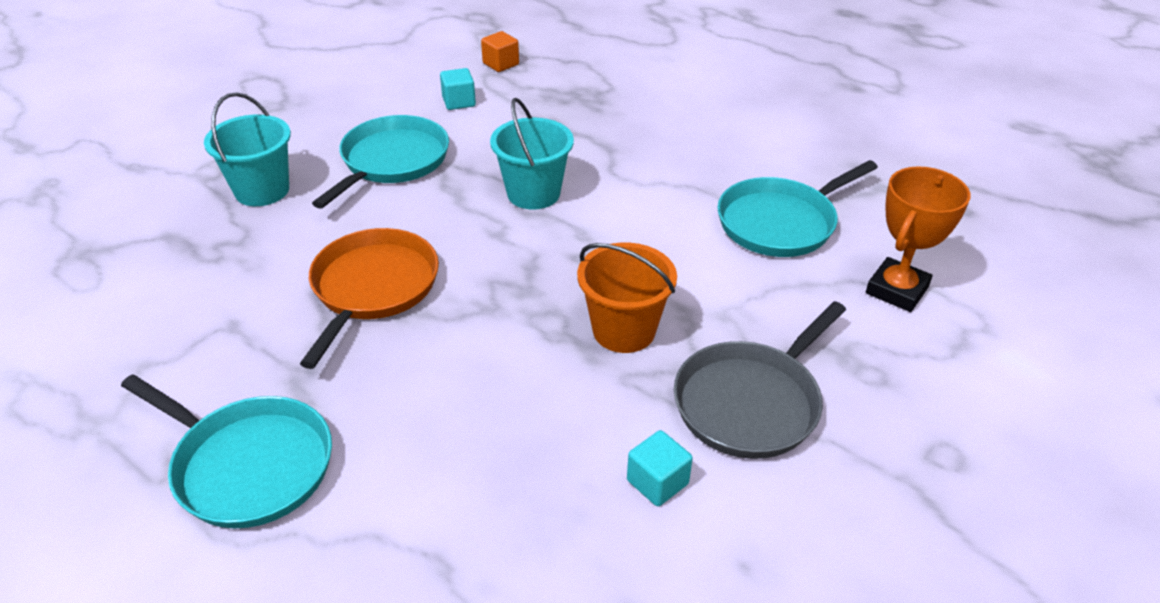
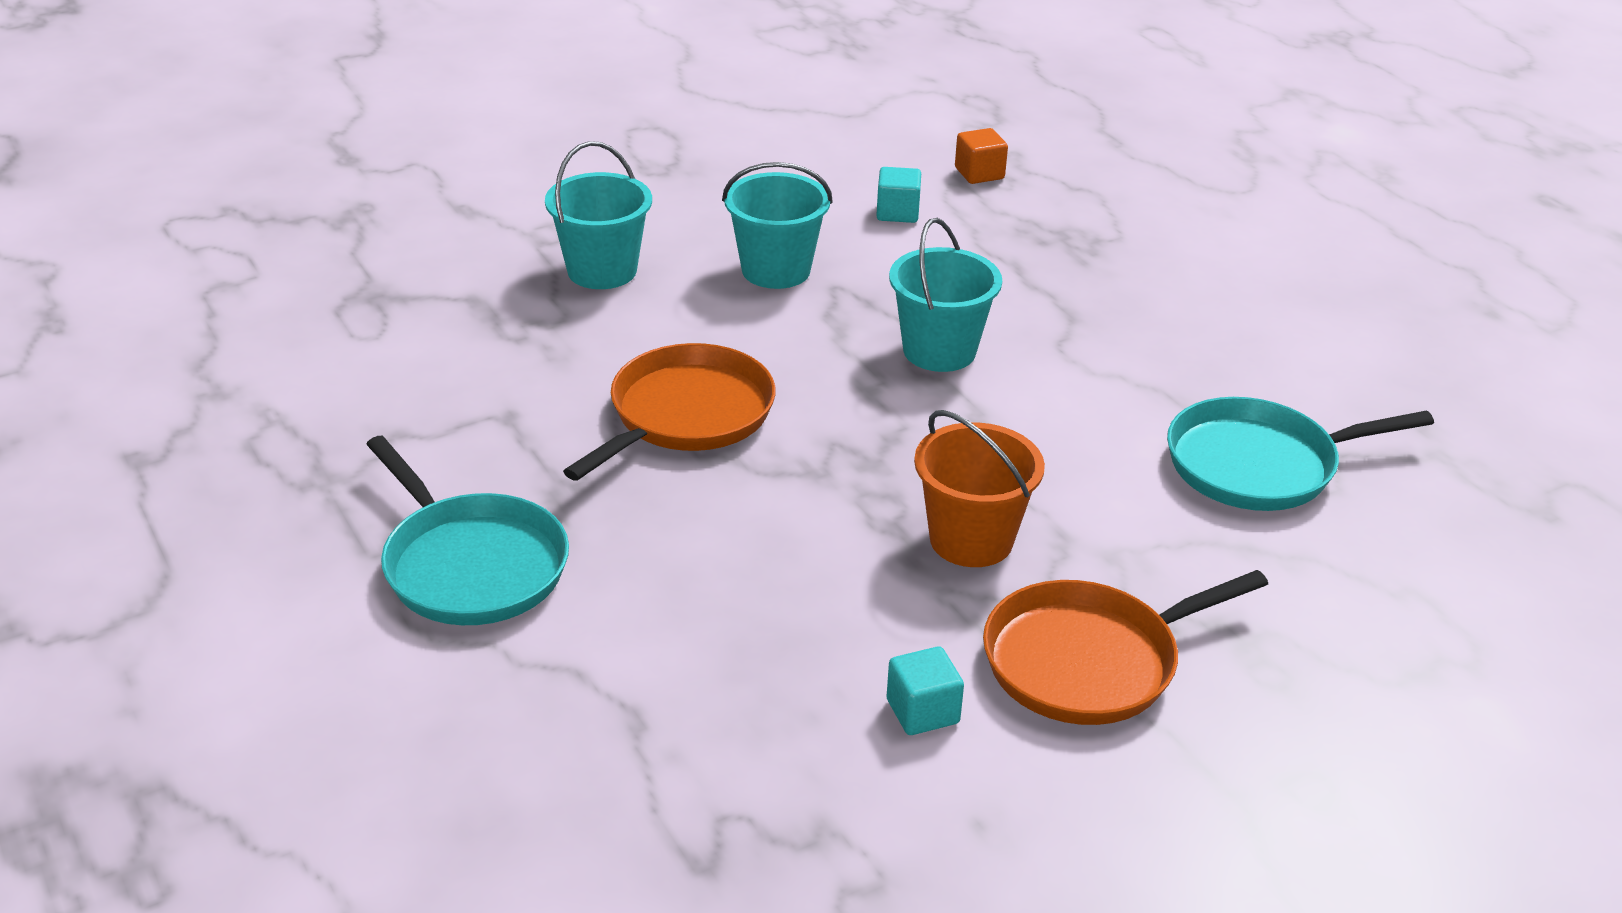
camera: 20 degrees right, 5 degrees down
(392, 161) = (776, 270): turquoise pan -> turquoise bucket
(750, 402) = (1088, 661): grey pan -> orange pan
(897, 290) = (1373, 587): orange trophy -> none

